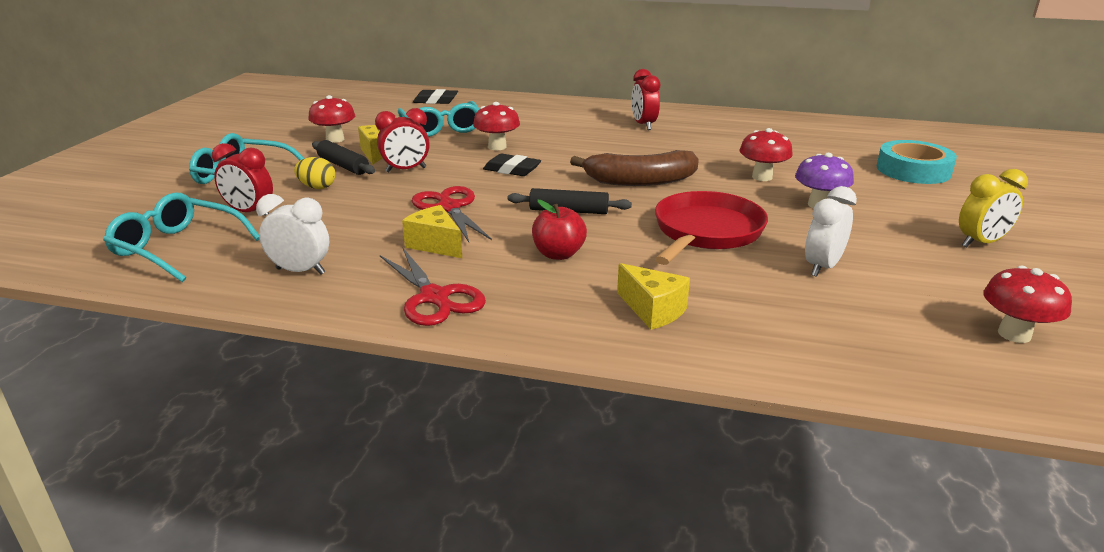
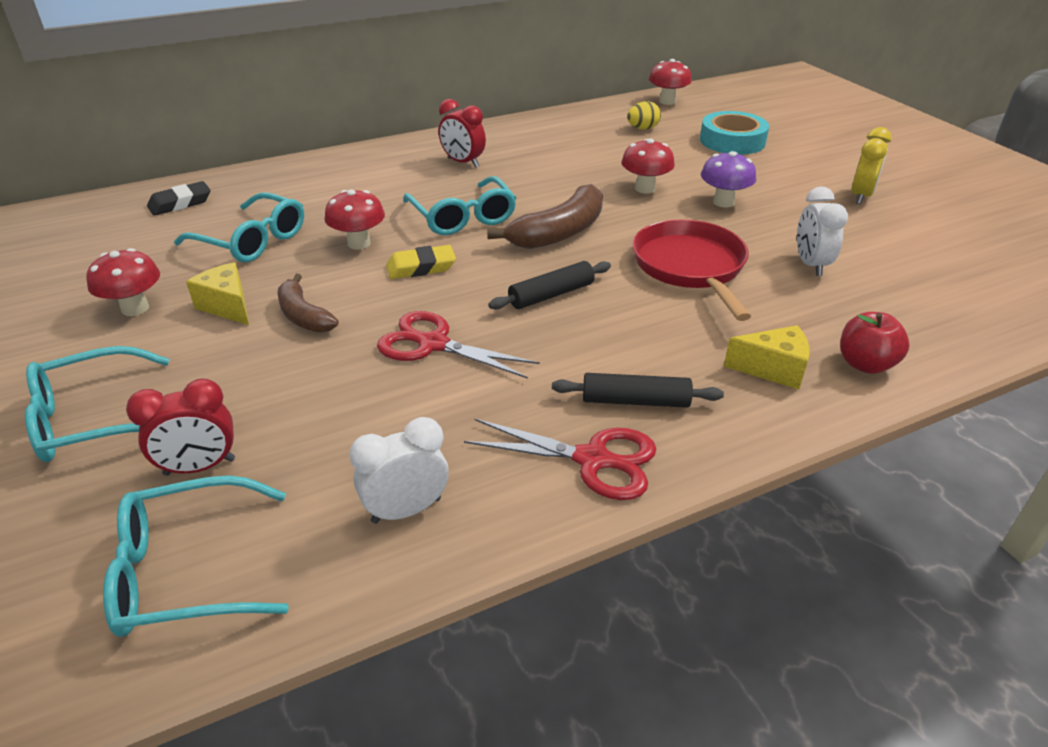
camera: 40 degrees left, 10 degrees up
(317, 187) = (230, 388): yellow egg -> yellow egg (642, 128)
(343, 165) = (212, 342): black rolling pin -> black rolling pin (635, 401)
(406, 170) = (303, 316): red clock -> brown banana
(435, 245) = (493, 397): yellow cheese -> none
(512, 170) = (421, 267): black eraser -> yellow eraser
(558, 254) = (618, 349): red apple -> red apple (865, 364)
(587, 153) = (462, 217): none -> turquoise glasses
(1014, 334) = (979, 269): red mushroom -> red mushroom (667, 101)

